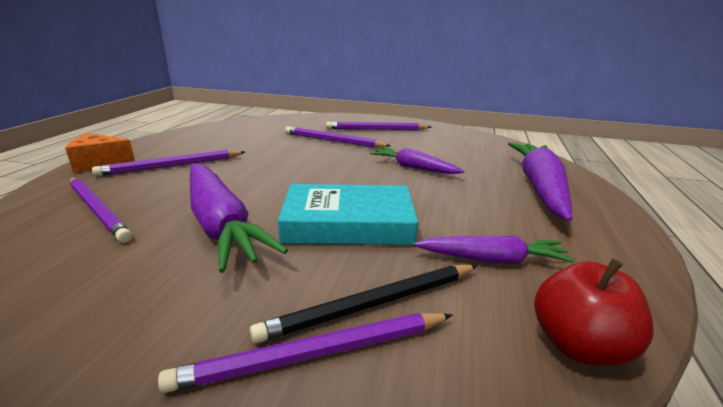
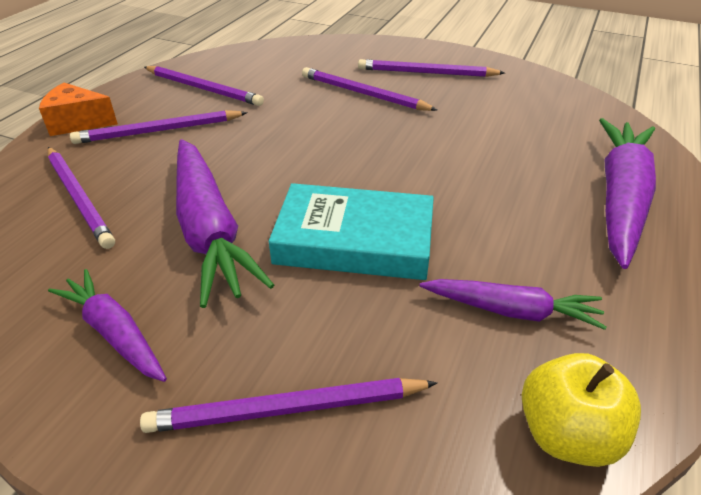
camera: 10 degrees right, 15 degrees up
(208, 142) = (203, 88): none -> purple pencil
(372, 305) = (357, 357): black pencil -> none
(413, 168) = (458, 151): purple carrot -> purple carrot (114, 332)
(579, 345) = (567, 434): red apple -> yellow apple

